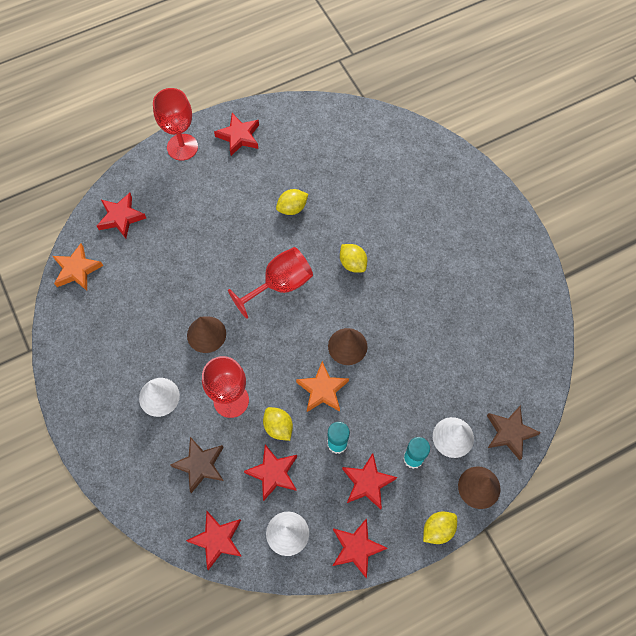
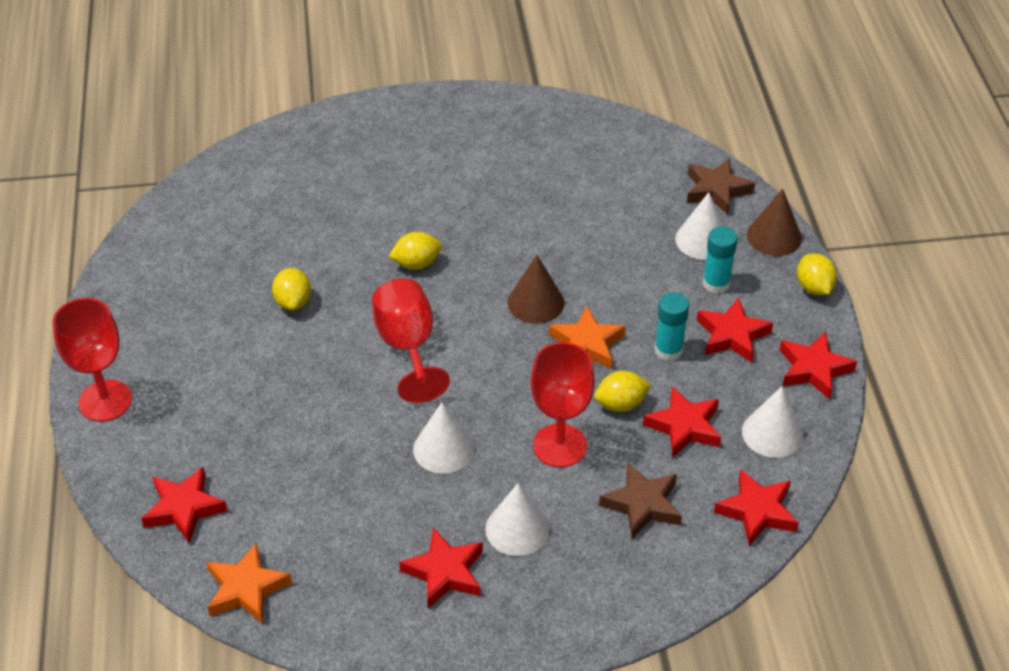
camera: 70 degrees left, 20 degrees down
(206, 334) = (444, 449): brown cone -> white cone
(239, 136) = (133, 329): red star -> red star (444, 572)

